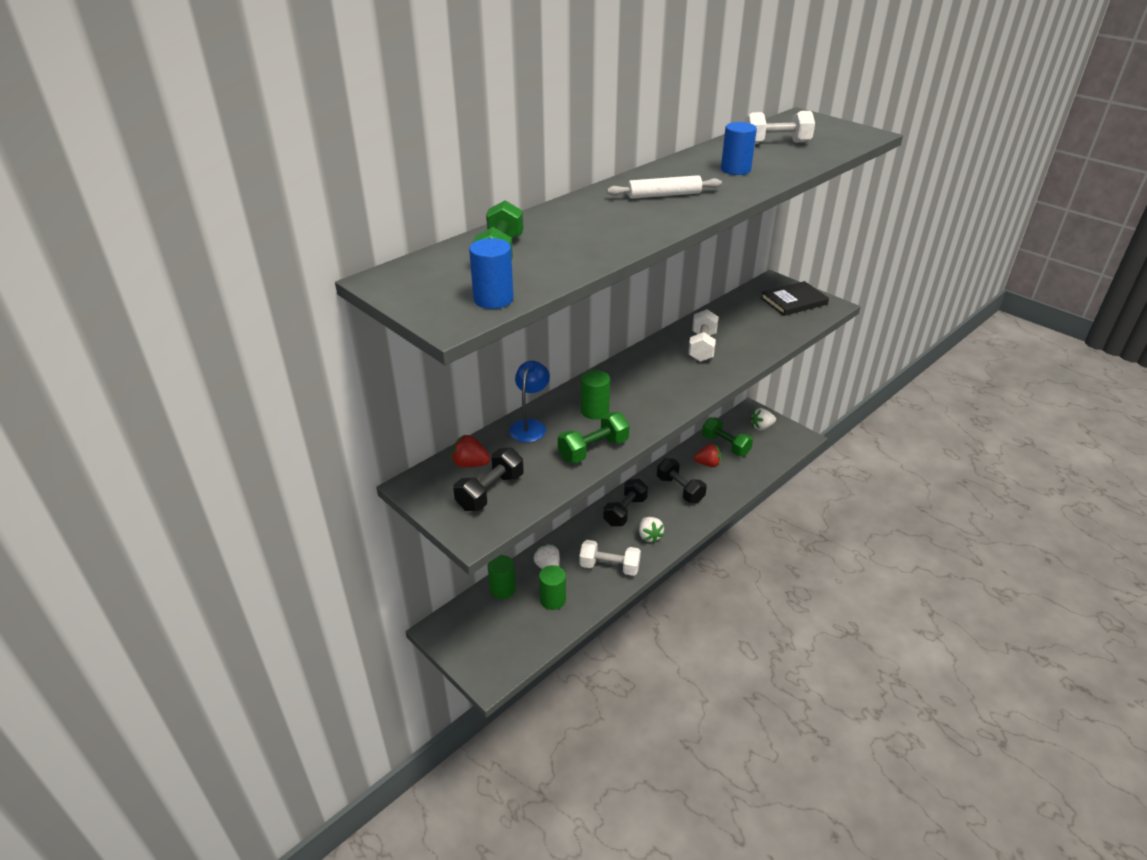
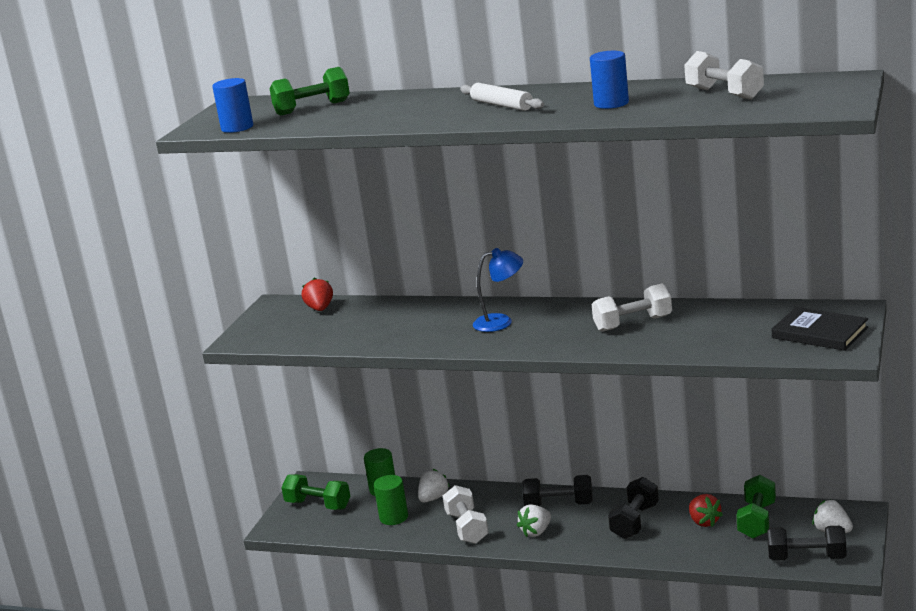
camera: 65 degrees right, 15 degrees down
(490, 492) = (292, 327): black dumbbell -> black dumbbell (806, 558)
(530, 426) = (397, 308): blue lamp -> blue lamp (501, 322)
(593, 450) = (390, 340): green dumbbell -> green dumbbell (318, 505)
(595, 411) = (450, 321): green cylinder -> none

